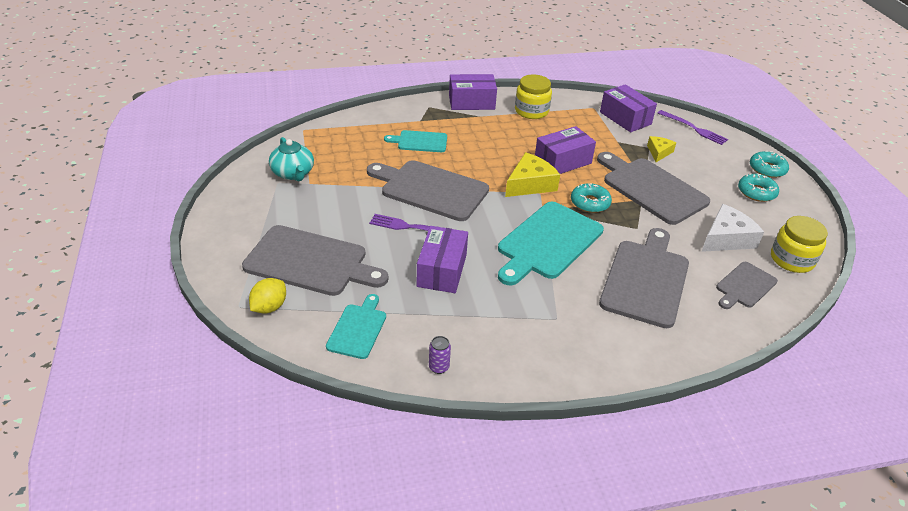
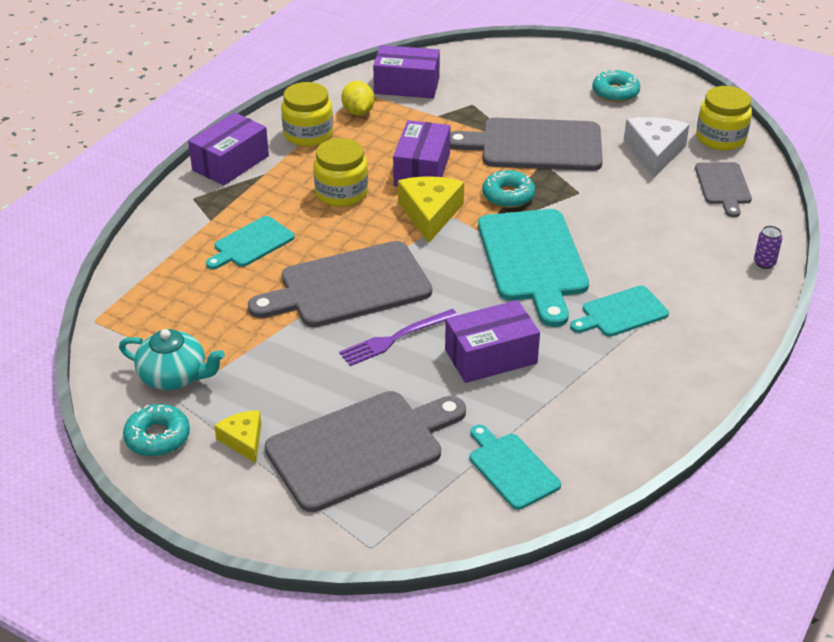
camera: 45 degrees left, 0 degrees up
(269, 307) = (400, 521): yellow lemon -> yellow lemon (358, 112)
(439, 367) = (627, 440): purple can -> purple can (764, 263)
(442, 270) = (490, 356): purple box -> purple box turned 75 degrees counterclockwise
(501, 146) = (341, 193): none -> yellow jar
(552, 304) = (621, 313): none -> turquoise cutting board
(645, 279) = (653, 235): grey cutting board -> none
(659, 152) = (487, 103): yellow cheese -> yellow cheese (243, 440)
(693, 128) = (480, 59): purple fork -> none
(767, 169) = (592, 63): turquoise donut -> turquoise donut (157, 437)

